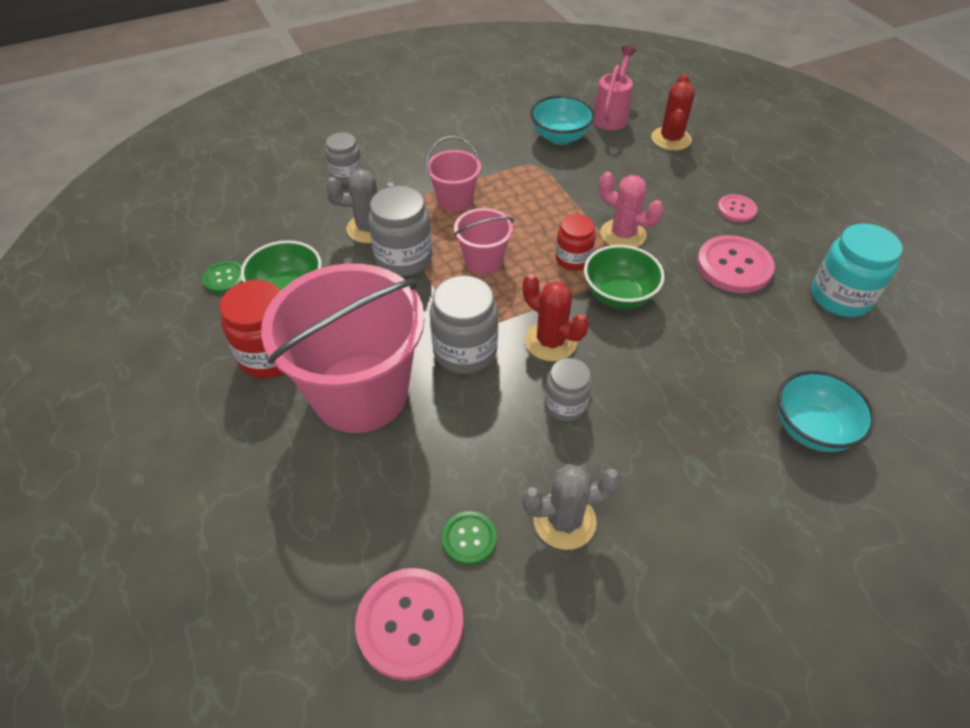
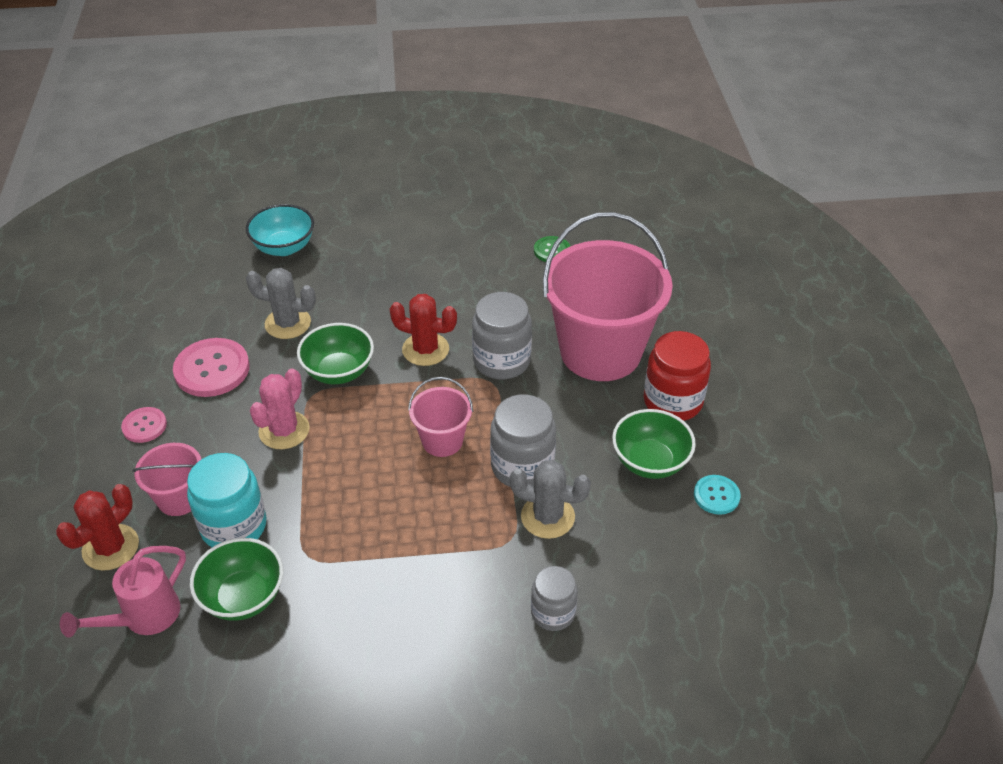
camera: 160 degrees left, 5 degrees down
(225, 278) = (716, 495): green button -> turquoise button
(410, 624) = (602, 225): pink button -> none
(455, 200) = (434, 529): pink bucket -> pink bucket (179, 498)
(550, 341) = (425, 349): red cactus -> red cactus turned 45 degrees counterclockwise
(560, 137) = (243, 597): turquoise bowl -> green bowl
(564, 520) = (486, 244): grey cactus -> grey cactus (288, 323)
(565, 405) = (444, 303): grey jar -> none
(573, 259) = (353, 418): red jar -> none
(623, 234) = (284, 430): pink cactus -> pink cactus turned 60 degrees clockwise
(840, 297) = (155, 319): turquoise jar -> turquoise jar (234, 526)

